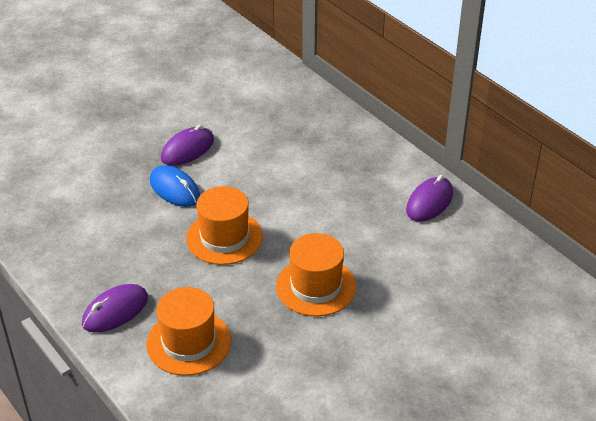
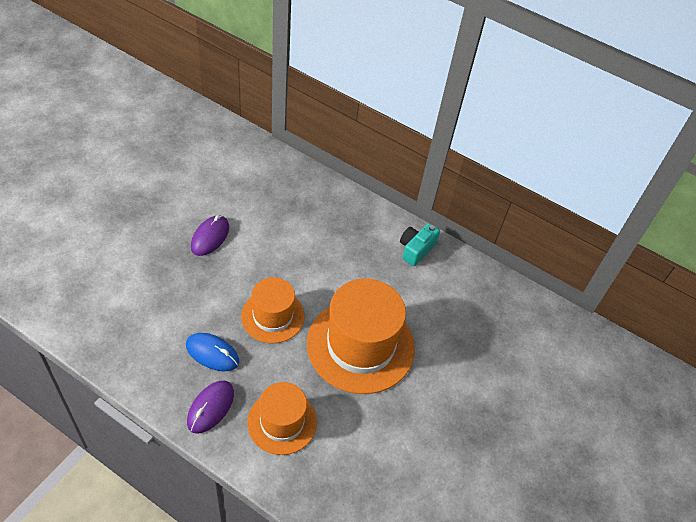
camera: 25 degrees left, 10 degrees up
(175, 189) = (214, 278): blue mouse -> blue mouse (212, 353)
(316, 286) = (360, 345): orange hat -> orange hat, size x1.69
(429, 202) = (416, 249): purple mouse -> turquoise camera

